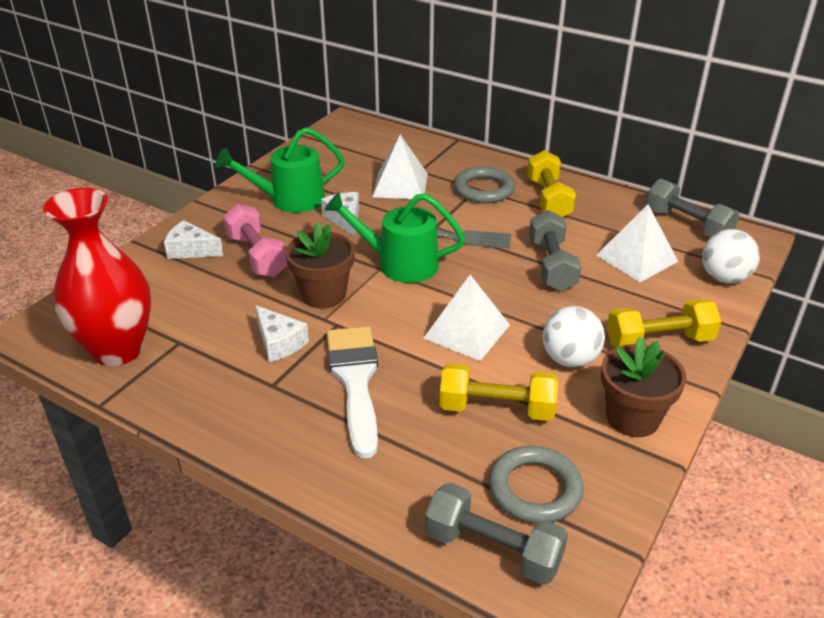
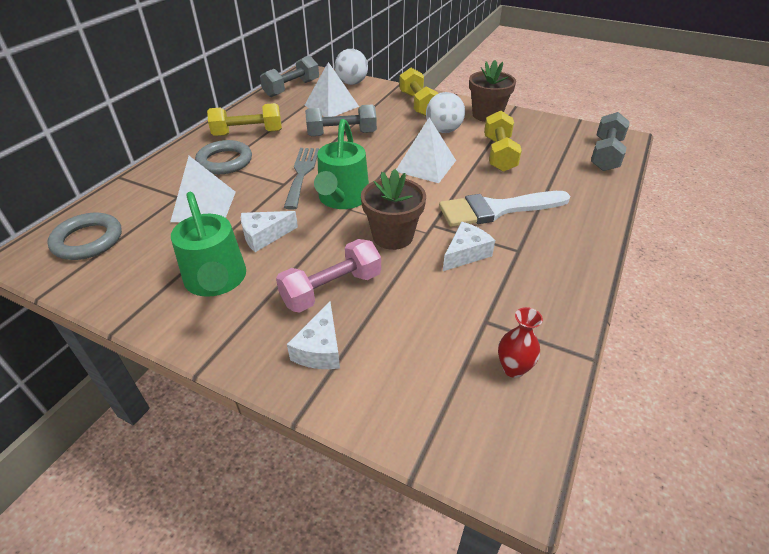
camera: 95 degrees left, 5 degrees up
(118, 349) = (513, 368): red vase -> red vase, size x0.41
(535, 489) = (556, 143): grey ring -> grey ring (88, 240)

